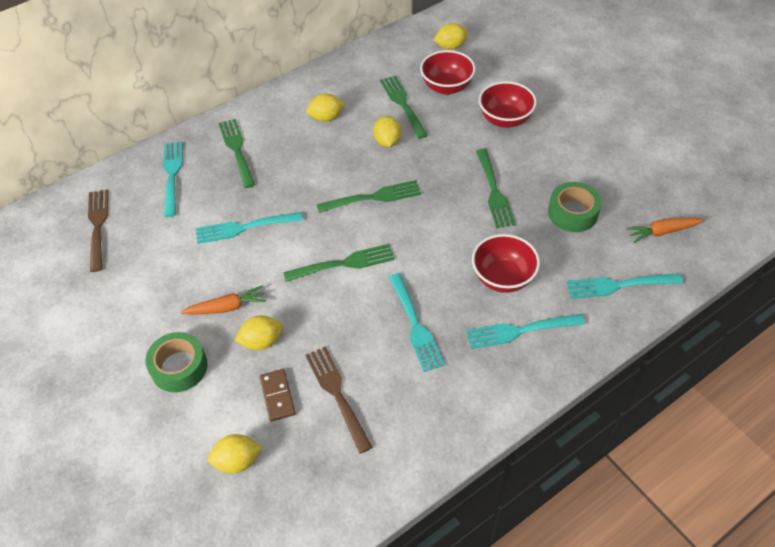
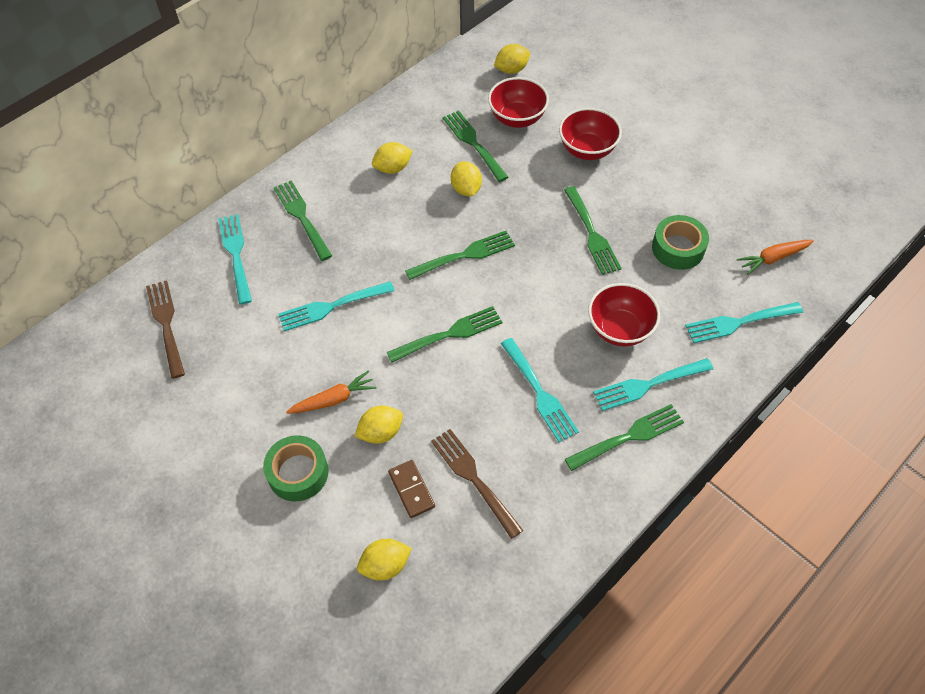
camera: 10 degrees left, 5 degrees up
(491, 376) = (628, 437): none -> green fork

